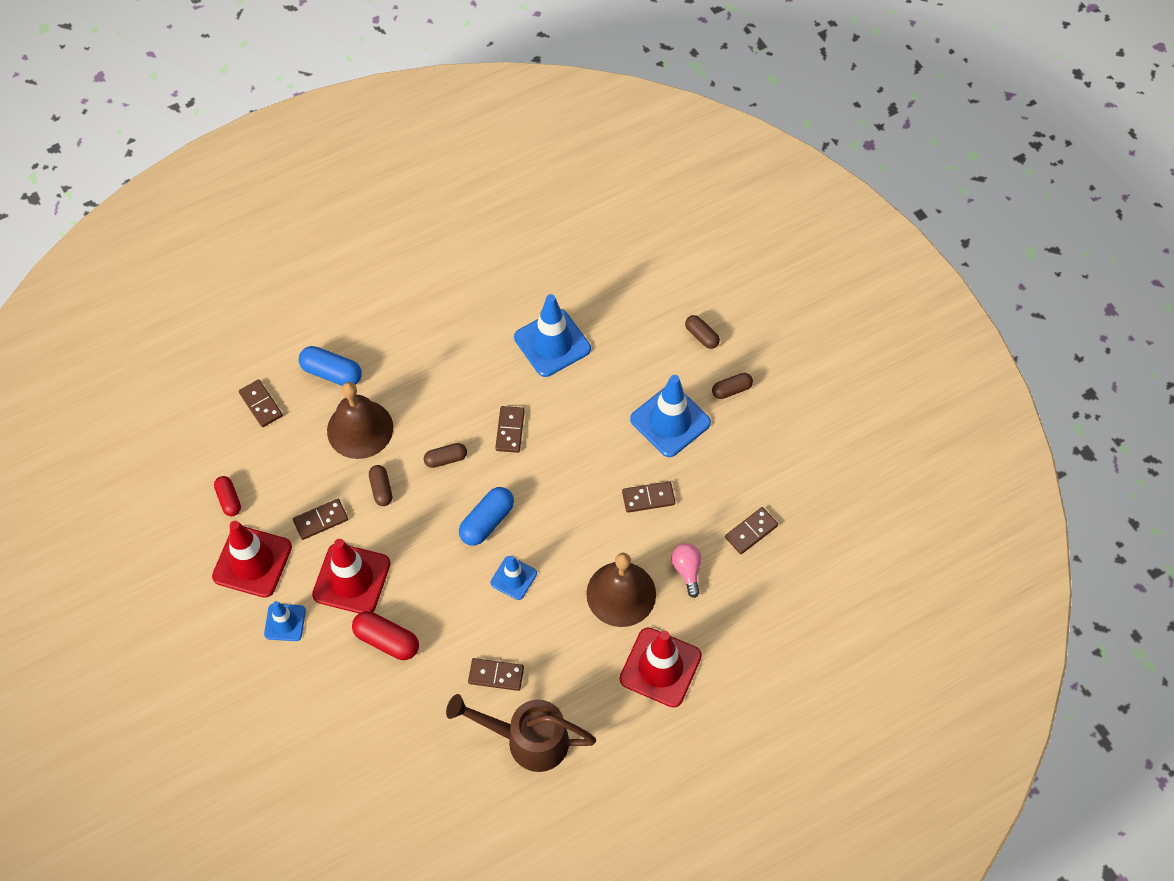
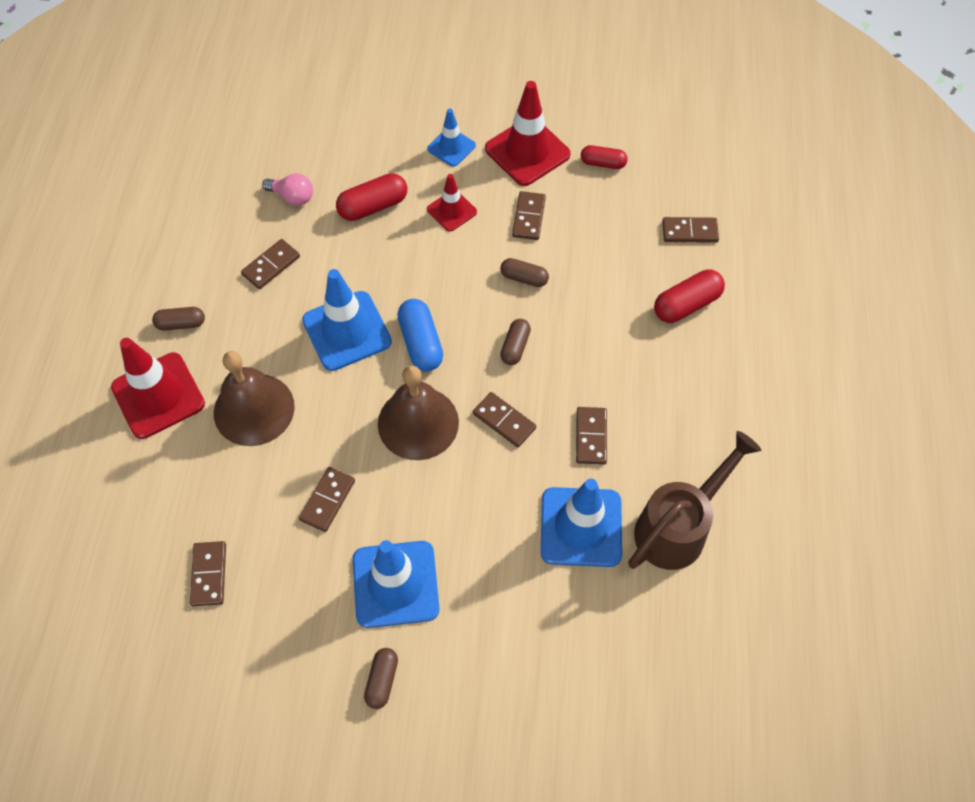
camera: 125 degrees right, 0 degrees up
(332, 373) = (686, 304): blue capsule -> red capsule
(351, 579) = (452, 211): red traffic cone -> red traffic cone, size x0.57
(360, 429) = (603, 295): brown bell -> brown bell (418, 423)
(483, 373) = (591, 437): none -> brown domino
(513, 578) = (347, 331): blue traffic cone -> blue traffic cone, size x1.76
(527, 740) = (196, 256): brown watering can -> brown watering can (678, 526)
(687, 570) = (224, 483): pink light bulb -> pink light bulb (292, 197)
(701, 336) = (475, 699): brown capsule -> brown capsule (181, 324)

